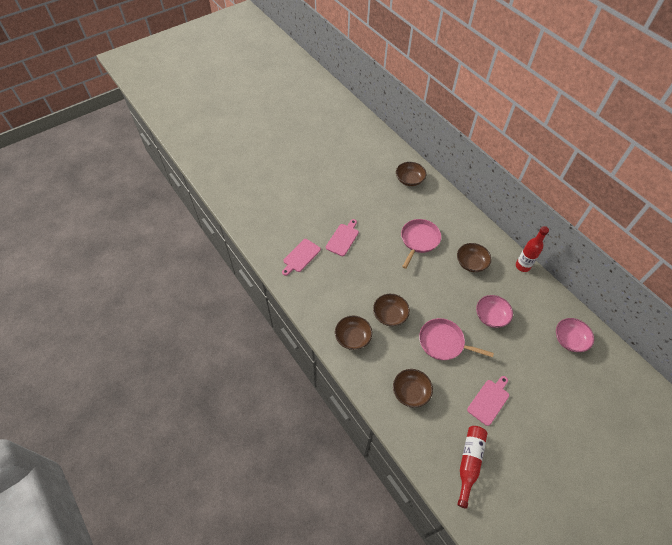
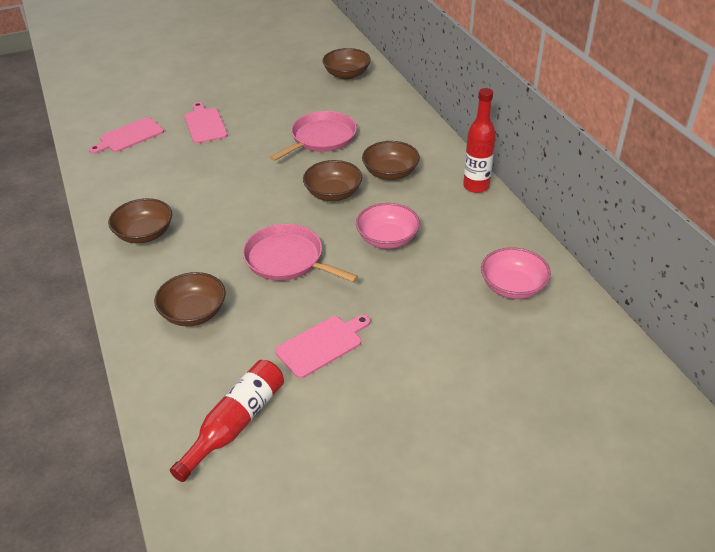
camera: 15 degrees right, 15 degrees down
(343, 238) = (205, 124): pink cutting board -> pink cutting board turned 60 degrees counterclockwise
(390, 315) = (220, 216): brown bowl -> brown bowl (333, 193)

